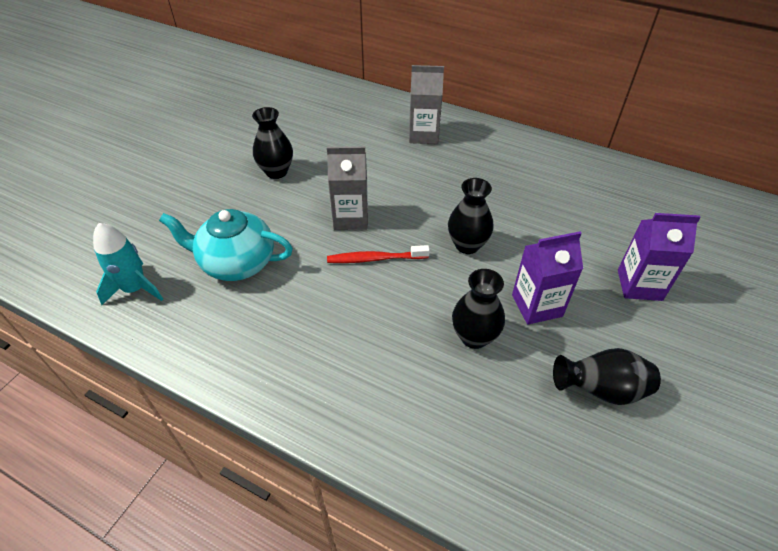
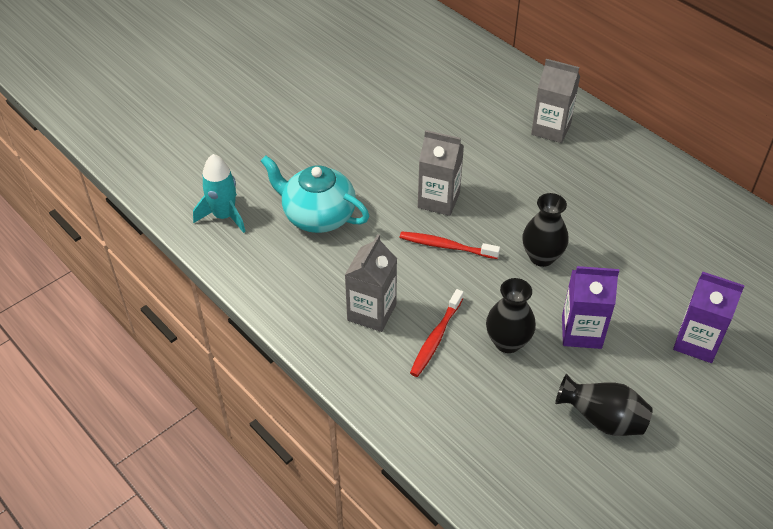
camera: 20 degrees right, 0 degrees up
(276, 172) = (384, 134): black vase -> none
(326, 347) = (371, 312): none -> grey carton
(403, 354) = (436, 338): none -> red toothbrush

